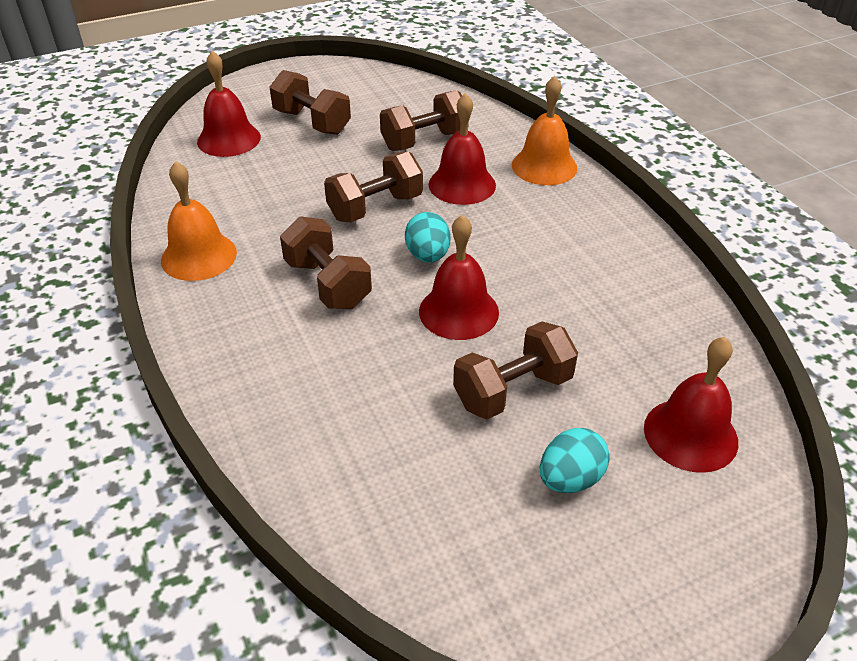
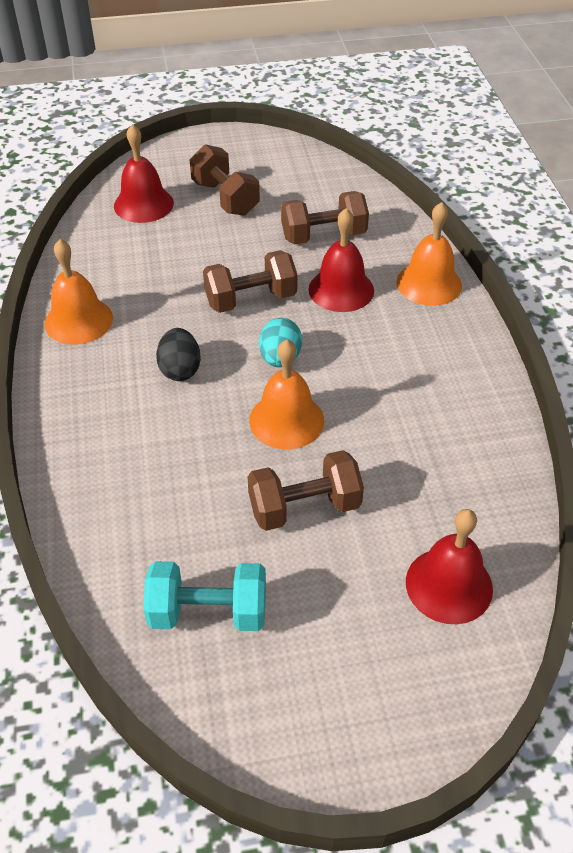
camera: 15 degrees right, 5 degrees up
(327, 284) = (180, 369): brown dumbbell -> black egg
(455, 518) = (208, 612): none -> turquoise dumbbell
(458, 311) = (286, 420): red bell -> orange bell
(570, 479) = (321, 601): turquoise egg -> none

